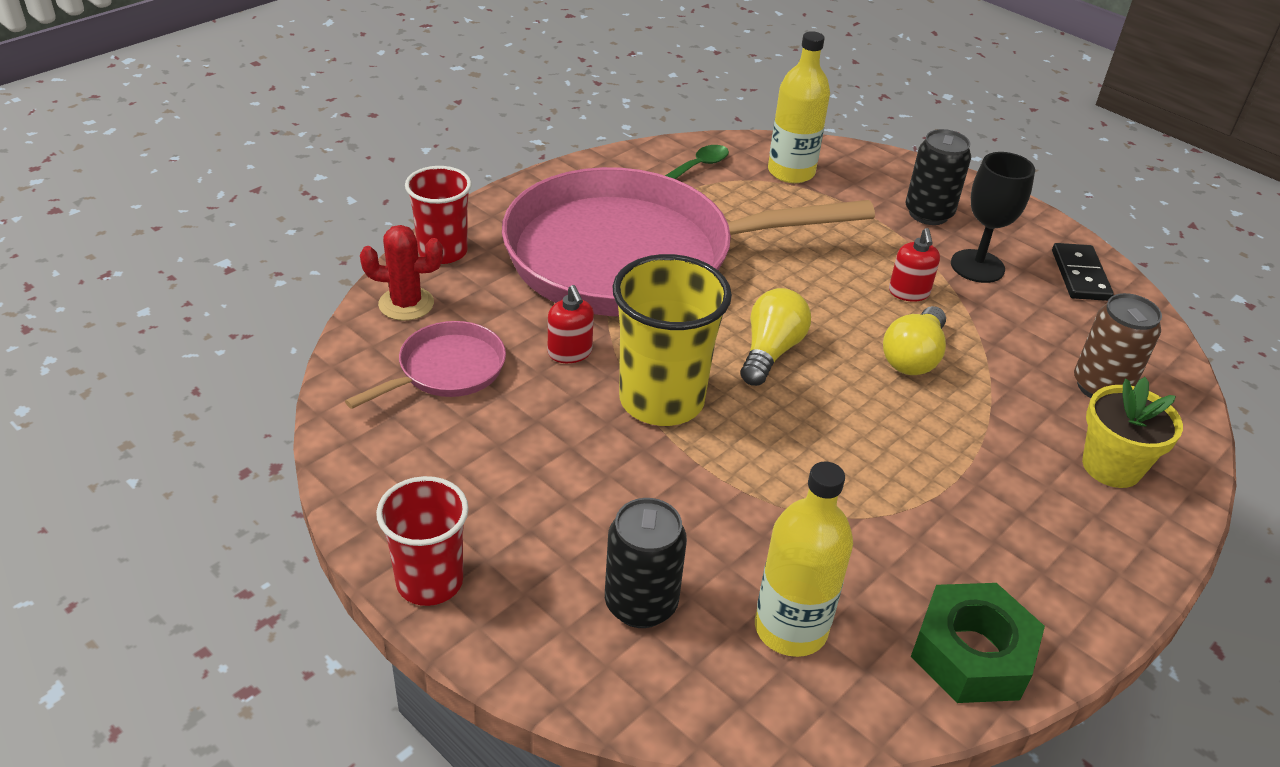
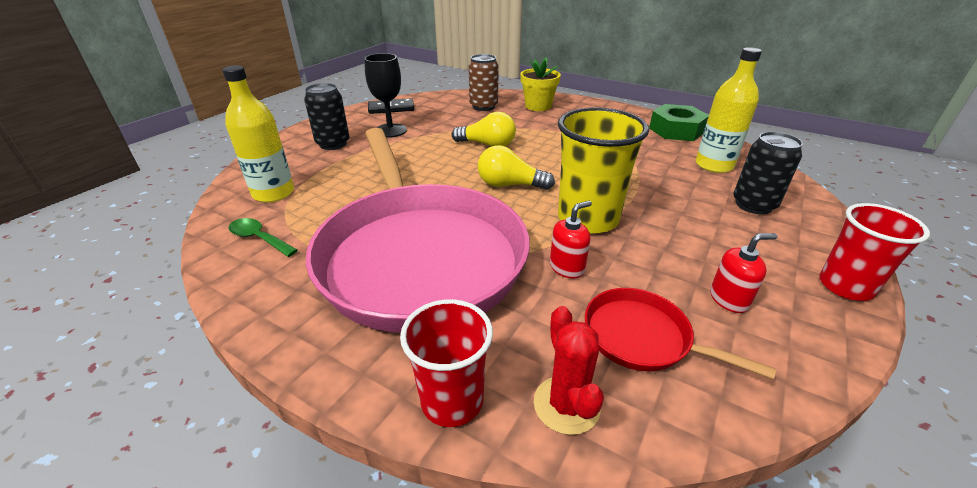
camera: 100 degrees left, 5 degrees down
(447, 370) = (642, 337): pink pan -> red pan
(909, 292) = (425, 147): red soap dispenser -> red soap dispenser (729, 299)

